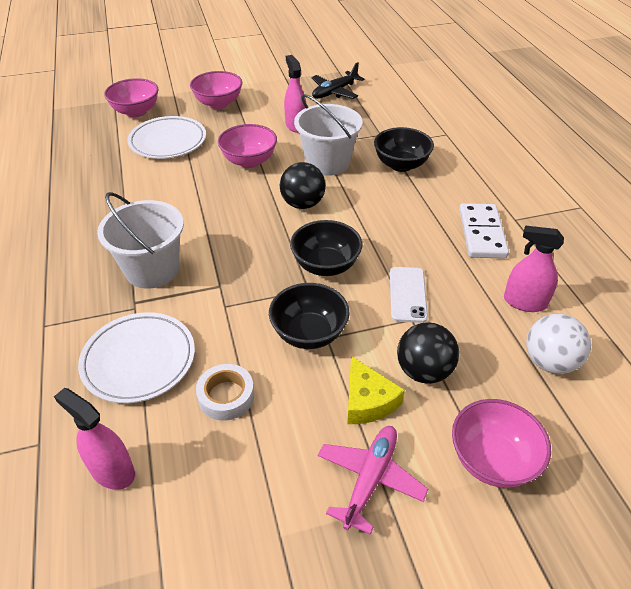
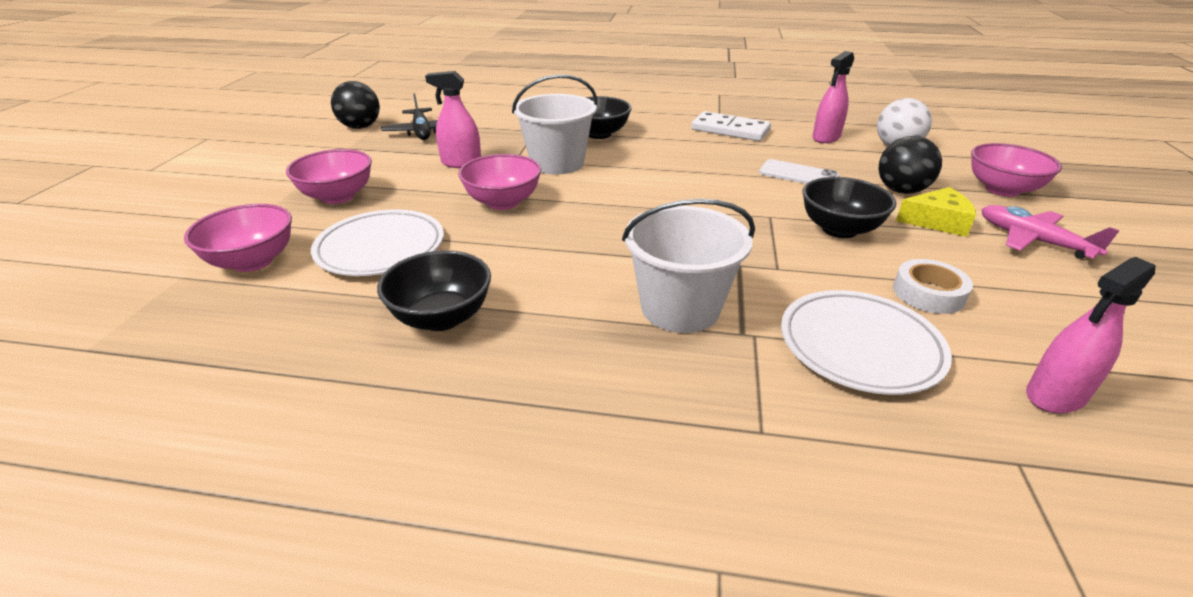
camera: 65 degrees left, 10 degrees down
(302, 204) = (621, 190): black ball -> black ball (360, 127)
(325, 265) = (736, 200): black bowl -> black bowl (442, 317)

